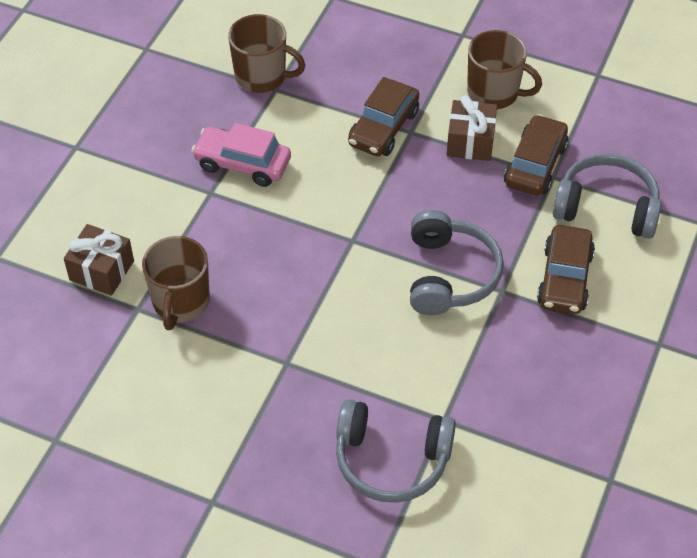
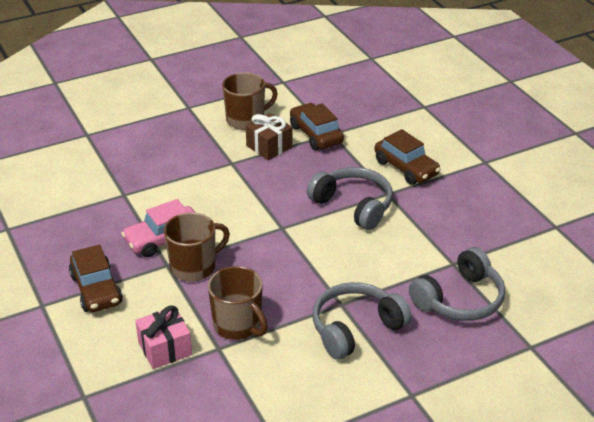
camera: 50 degrees left, 15 degrees down
(101, 270) = (165, 348): brown gift -> pink gift
(262, 77) = (106, 194): brown mug -> brown mug (194, 267)
(383, 128) = (215, 171): brown car -> brown car (96, 289)
(606, 207) = (375, 128): grey headphones -> grey headphones (355, 328)

